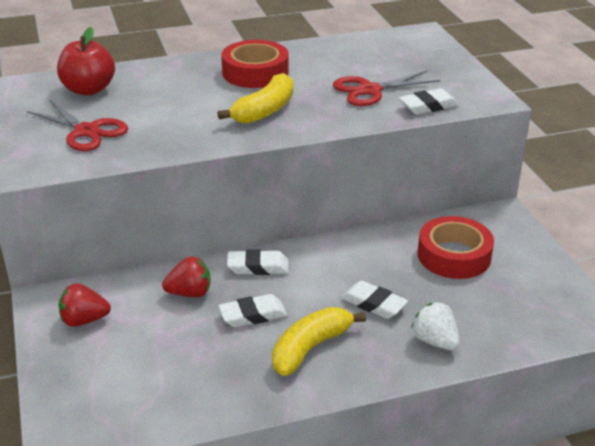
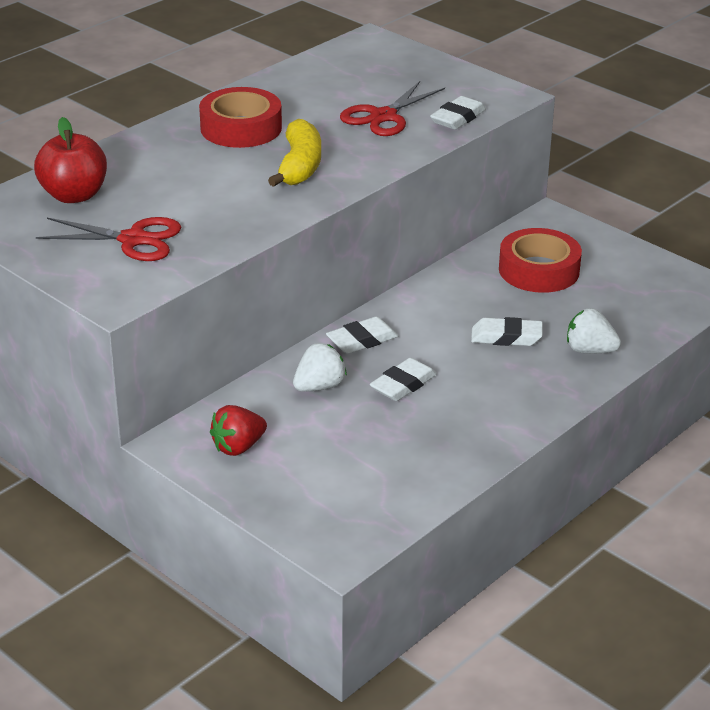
camera: 30 degrees left, 0 degrees up
(190, 293) = (319, 386): red strawberry -> white strawberry
(310, 348) = (486, 394): yellow banana -> none

